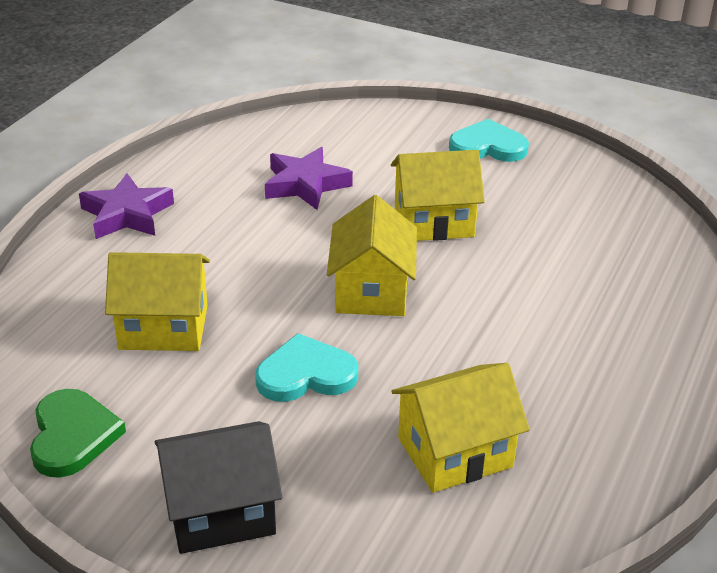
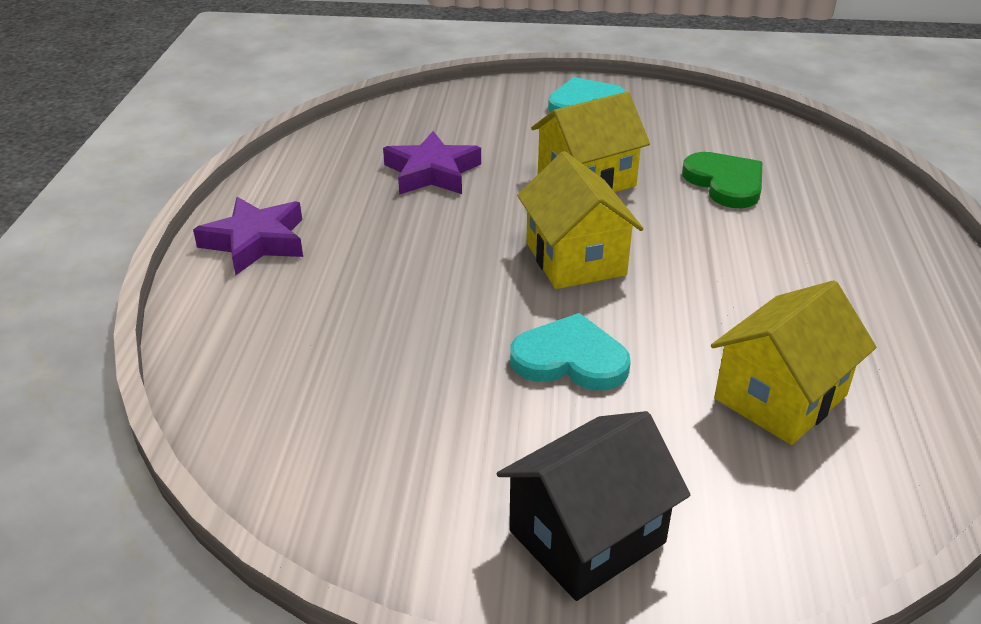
camera: 20 degrees left, 0 degrees up
(72, 436) = (352, 501): green heart -> green heart (725, 183)
(163, 327) = (379, 350): yellow house -> none
(306, 374) = (570, 359): turquoise heart -> turquoise heart turned 45 degrees clockwise

